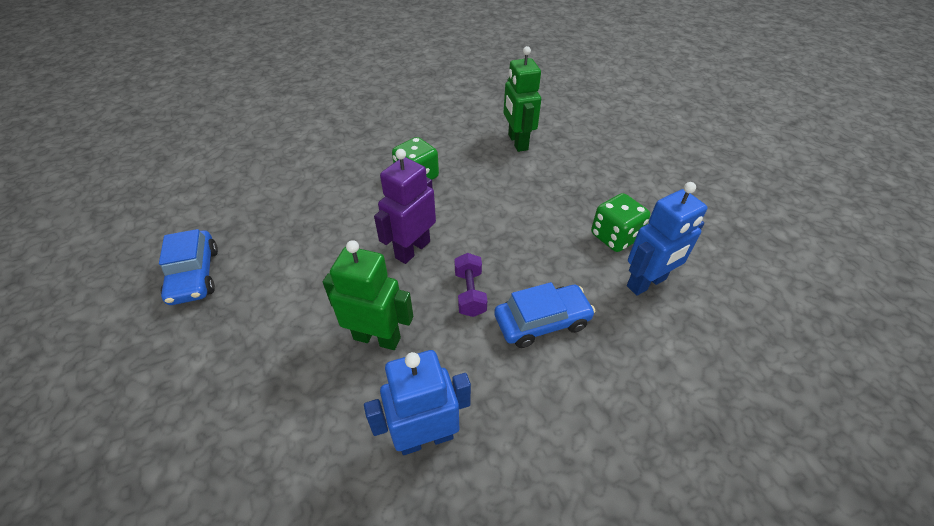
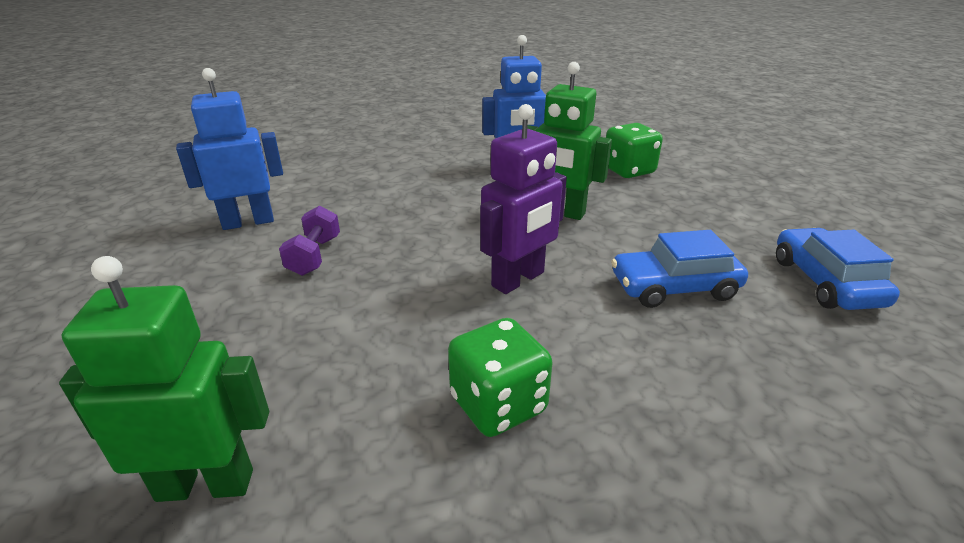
camera: 170 degrees left, 15 degrees down
(470, 293) = (453, 232): purple dumbbell -> purple dumbbell (314, 256)
(517, 142) = (206, 484): green robot -> green robot turned 90 degrees counterclockwise
(542, 321) = (388, 207): blue car -> blue car (674, 287)
(615, 237) = (227, 264): green dice -> green dice (628, 170)

